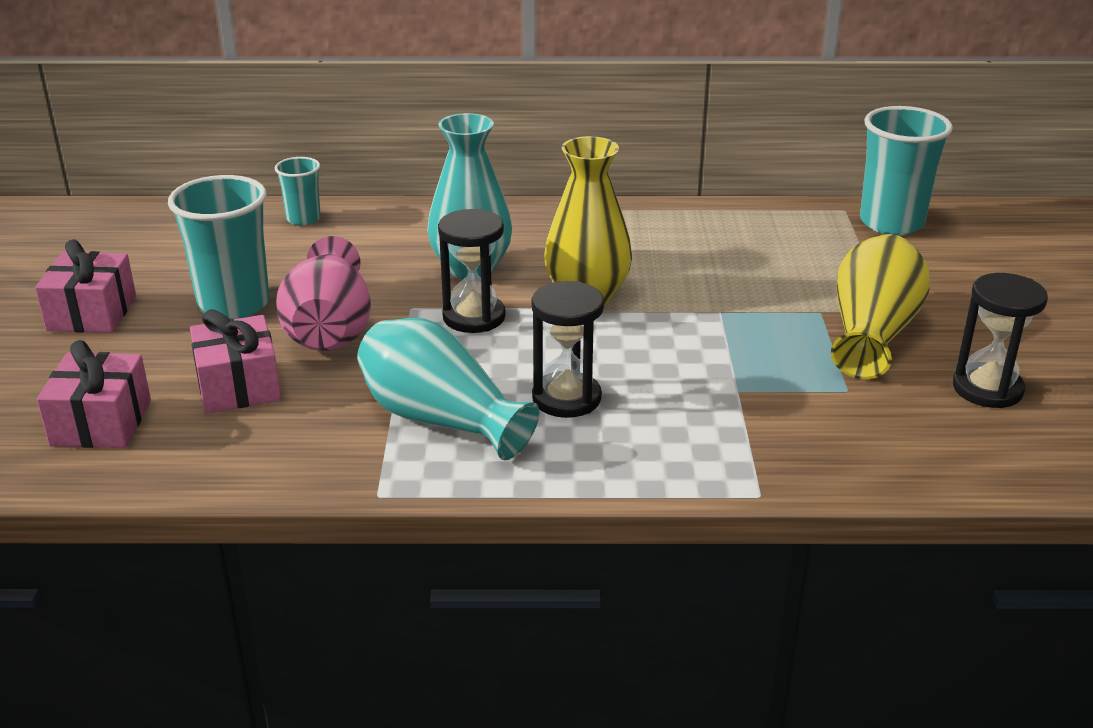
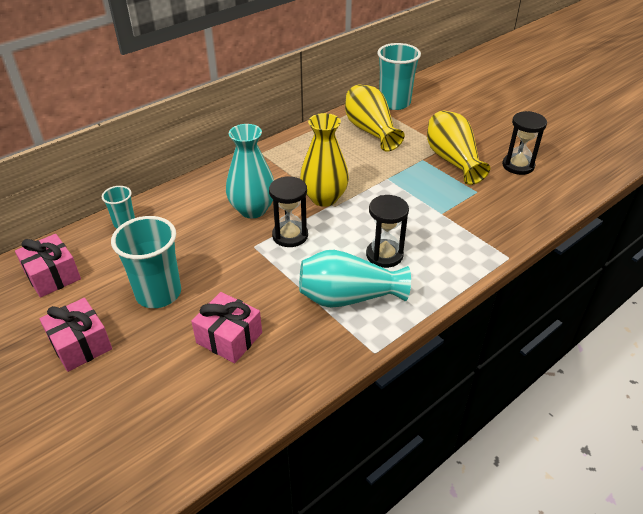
camera: 40 degrees left, 10 degrees up
(101, 423) = (185, 404): pink gift -> pink gift (52, 276)
(330, 328) = (230, 279): pink vase -> none
(791, 243) = (370, 131): none -> yellow vase

